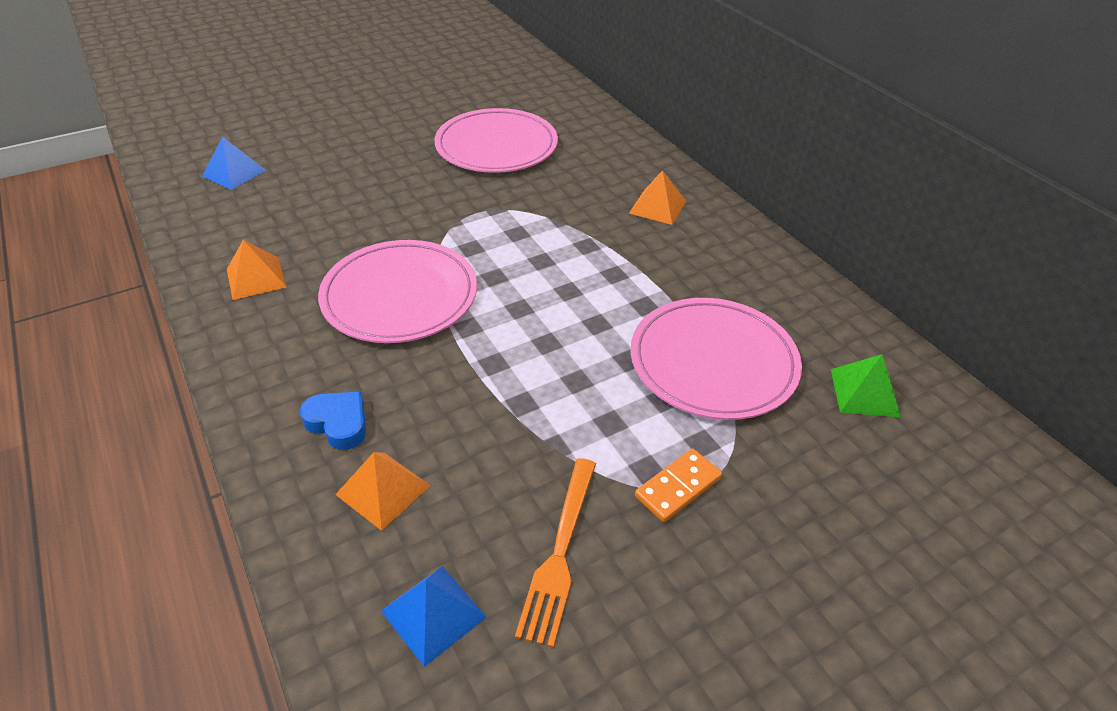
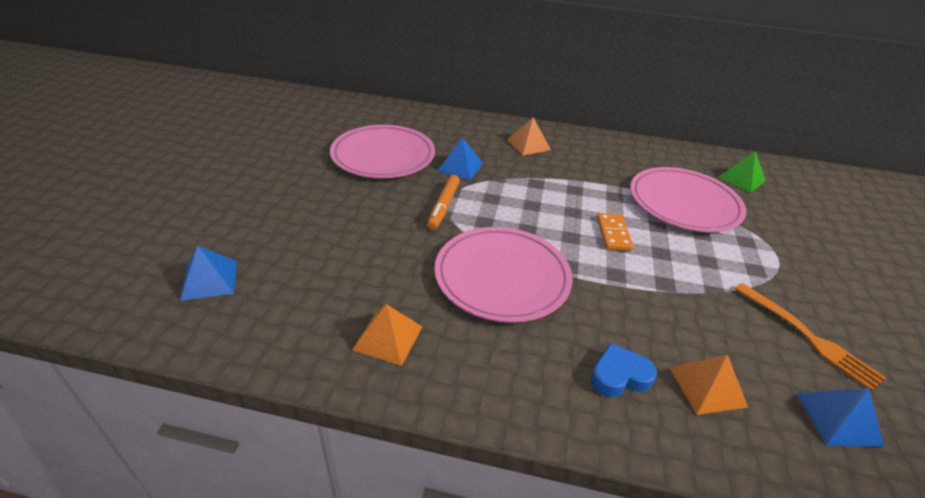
camera: 50 degrees left, 5 degrees down
(463, 215) = (443, 206): none -> orange marker
(544, 191) = (460, 167): none -> blue pyramid
(677, 487) = (776, 267): orange domino -> orange domino (613, 234)

